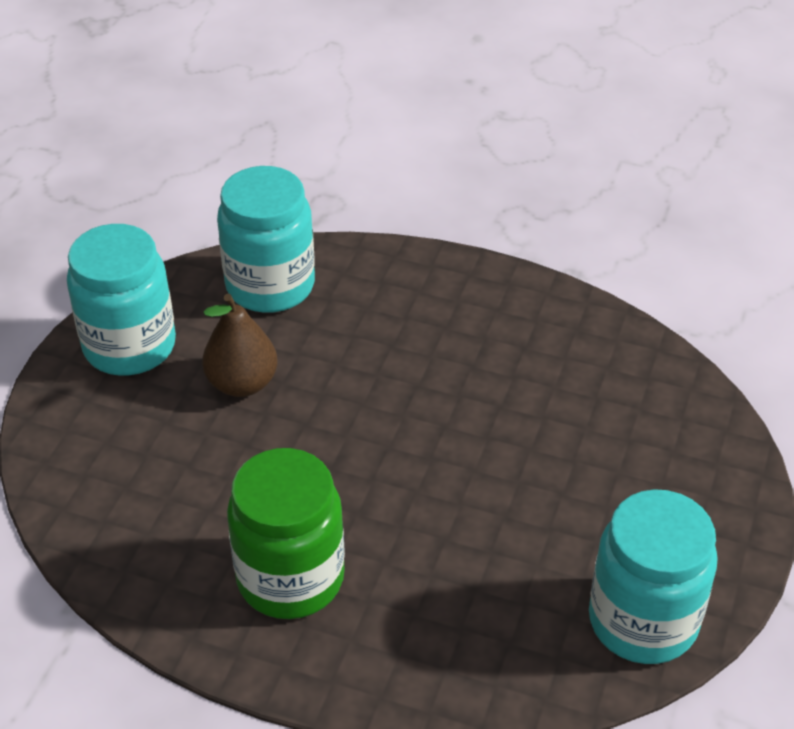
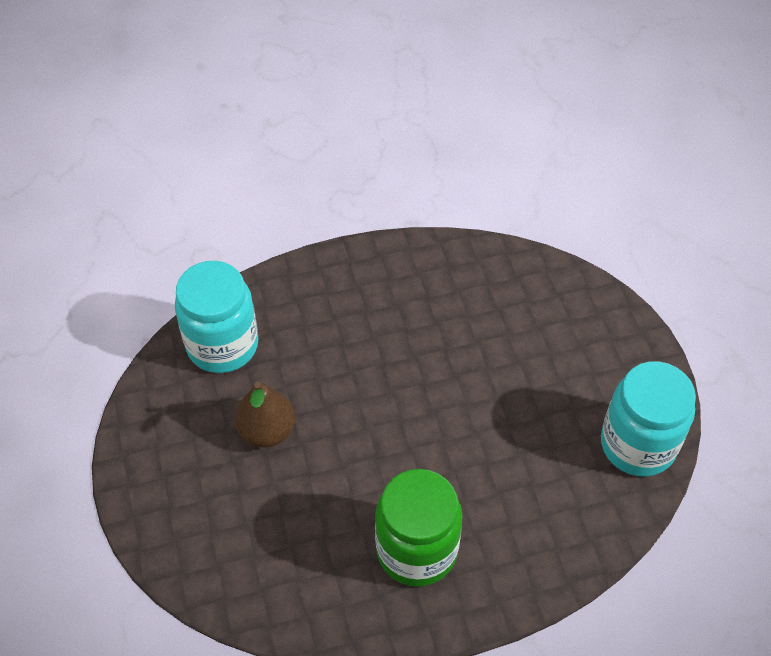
camera: 35 degrees left, 10 degrees up
(129, 346) = (163, 449): turquoise jar -> none

